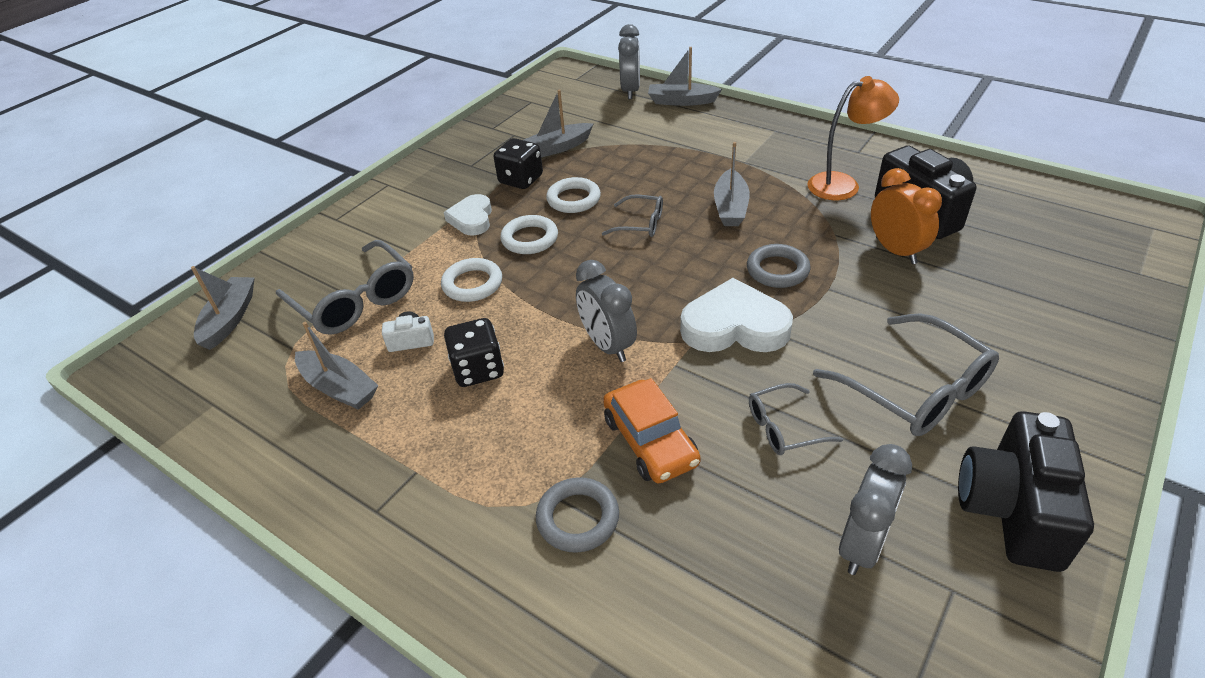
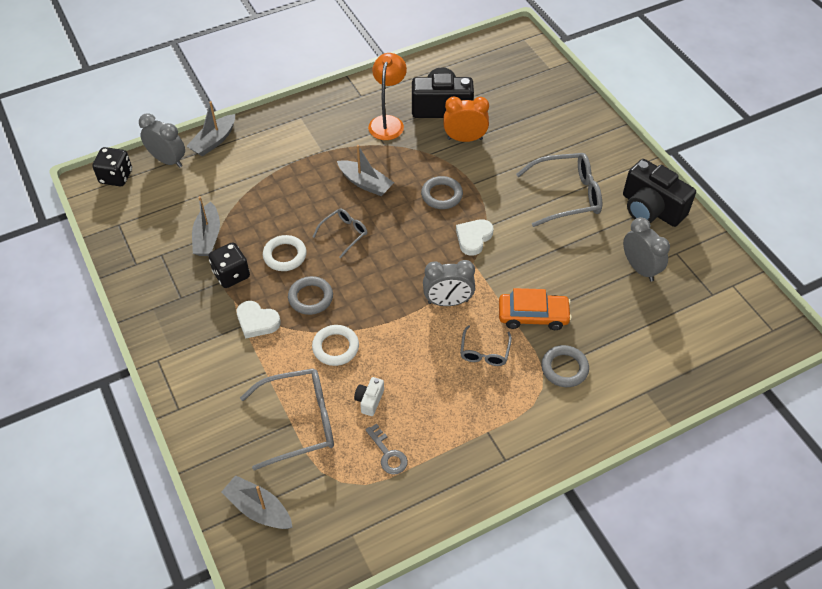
camera: 65 degrees left, 10 degrees up
(339, 388) = (388, 454): grey boat -> grey key
(478, 369) = (423, 373): black dice -> black dice (116, 177)
(530, 239) = (310, 298): white ring -> grey ring
(734, 326) = (473, 238): white heart -> white heart, size x0.62
(784, 427) = (558, 258): grey glasses -> grey glasses (484, 352)

